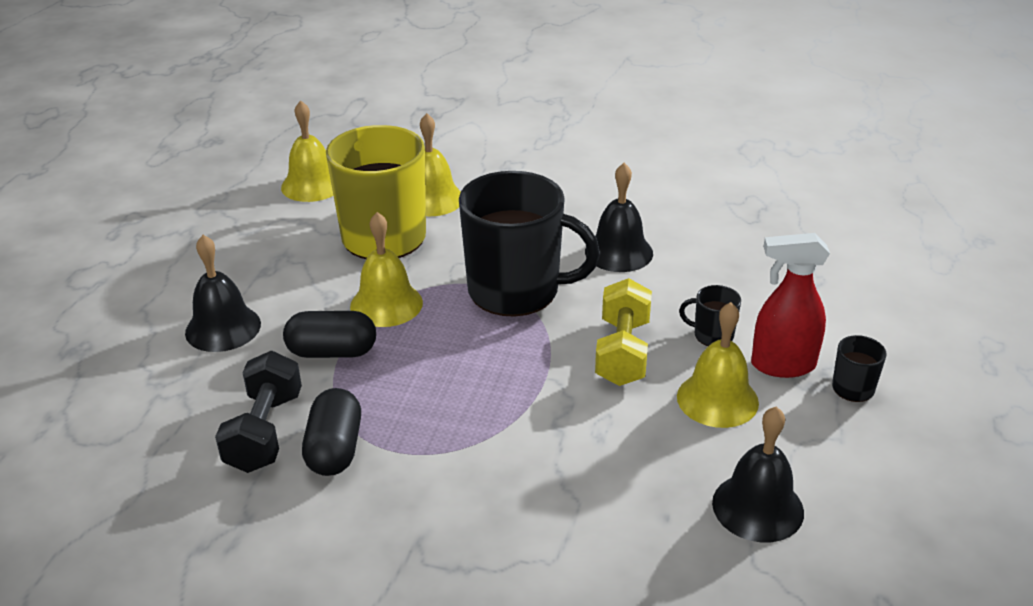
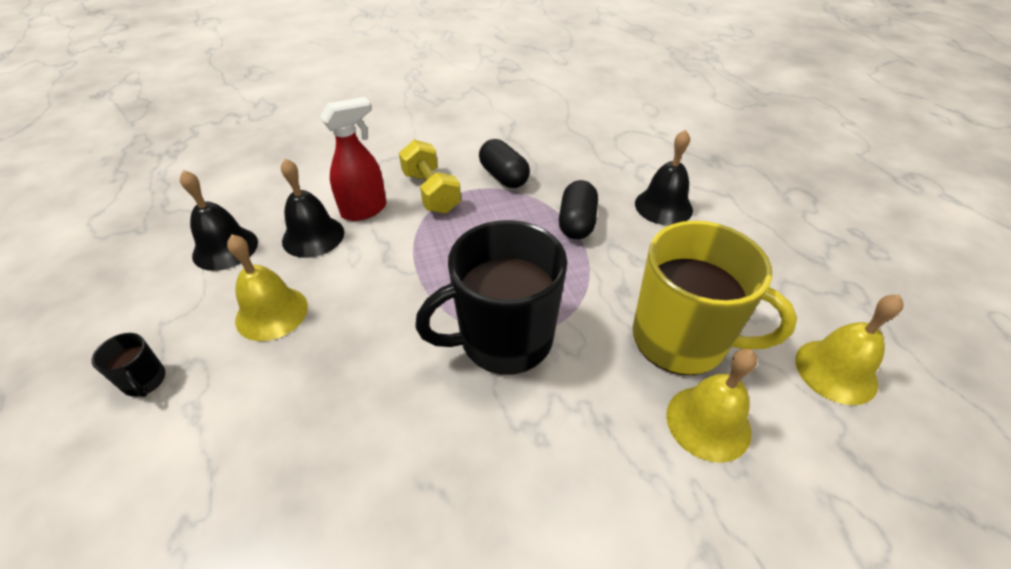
camera: 145 degrees right, 10 degrees up
(265, 432) = (551, 169): black dumbbell -> none
(332, 352) = (576, 223): black capsule -> black capsule turned 45 degrees counterclockwise
(386, 304) = (589, 273): yellow bell -> none
(619, 252) = (442, 451): black bell -> black bell (313, 236)
(622, 352) = (369, 320): yellow dumbbell -> yellow dumbbell (431, 192)
(712, 335) = (293, 378): black mug -> none
(782, 365) = (217, 374): red spray bottle -> red spray bottle (364, 210)

